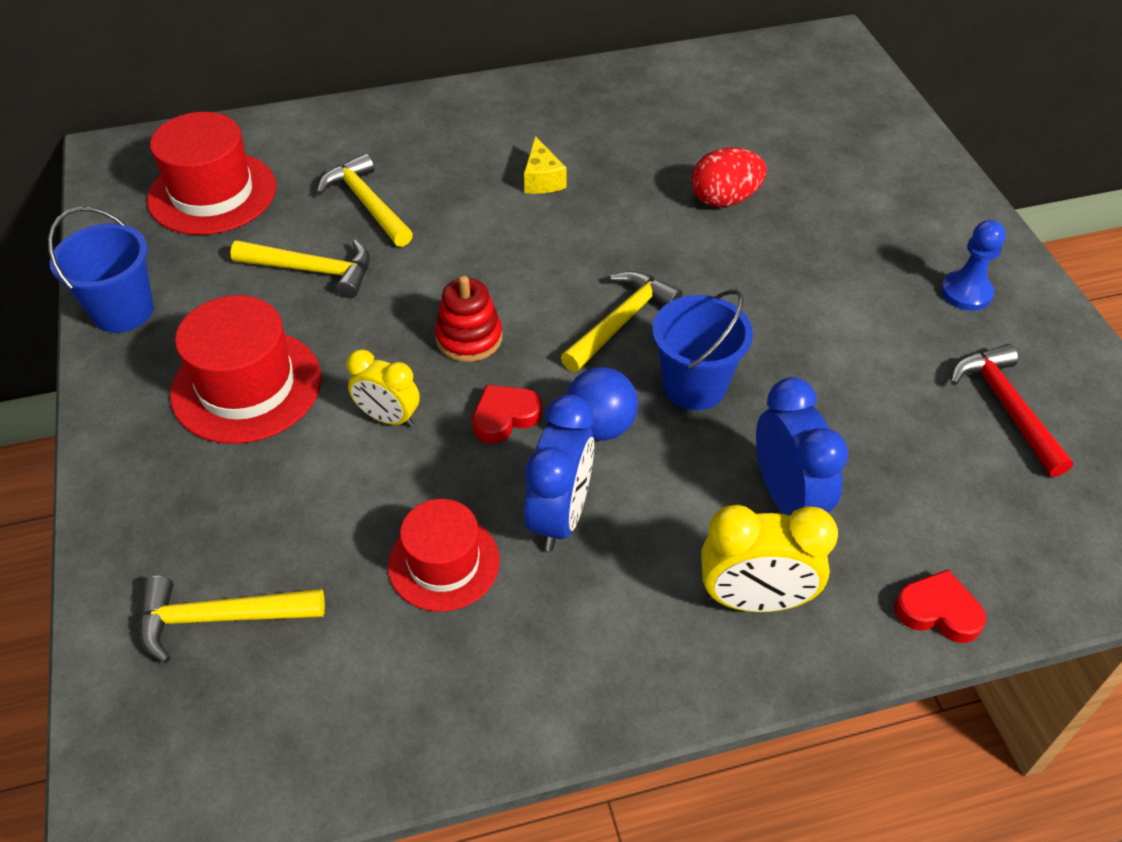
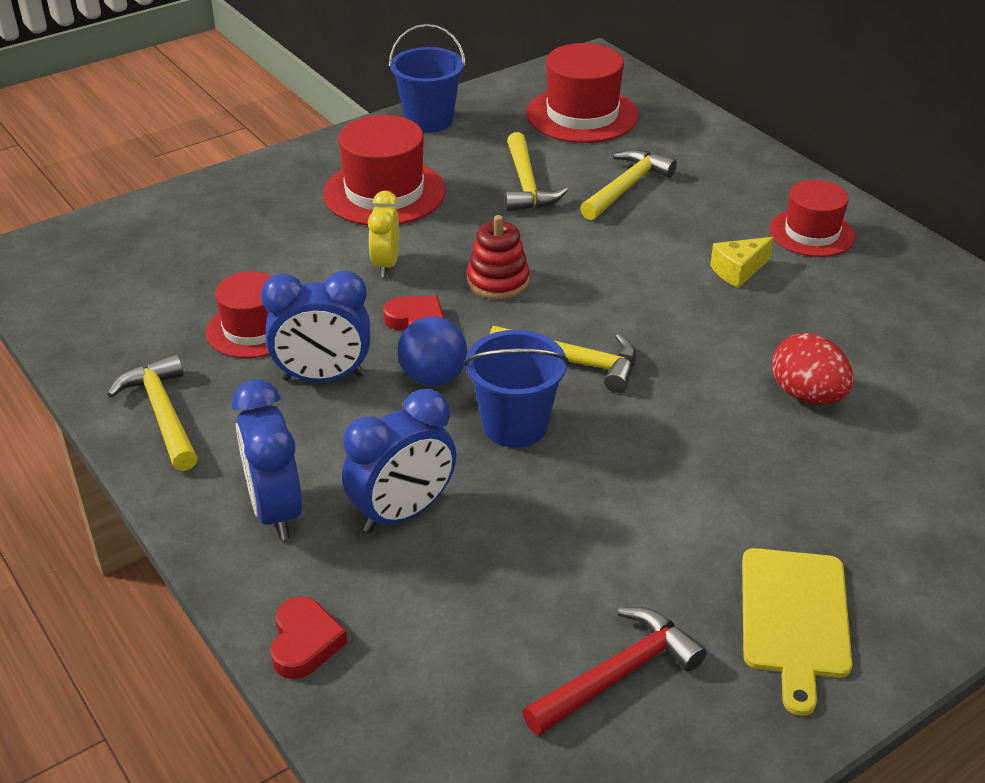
camera: 70 degrees right, 10 degrees down
(220, 618) = (171, 245): yellow hammer -> yellow hammer (163, 414)
(512, 121) = (811, 233): none -> red hat
(754, 600) = (275, 510): yellow clock -> blue clock
(966, 292) = (795, 619): blue pawn -> yellow cutting board

